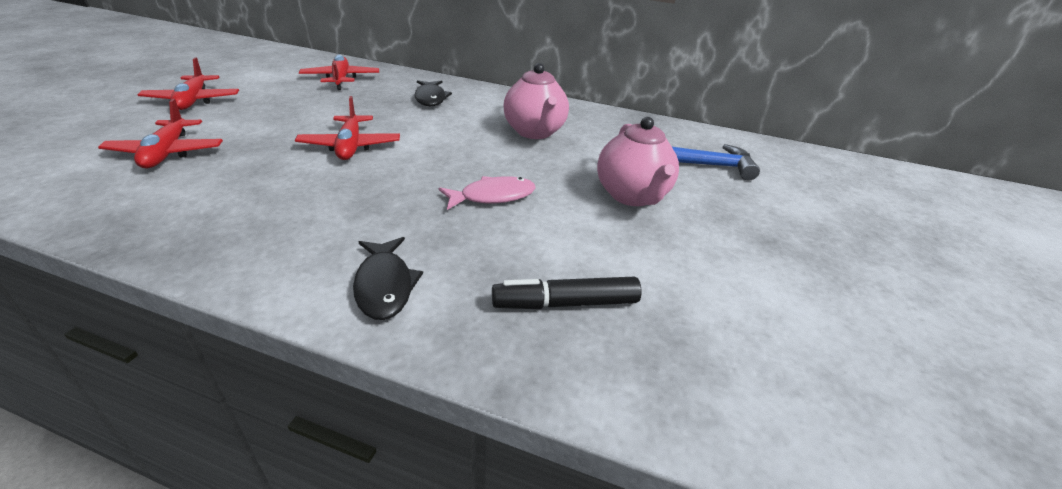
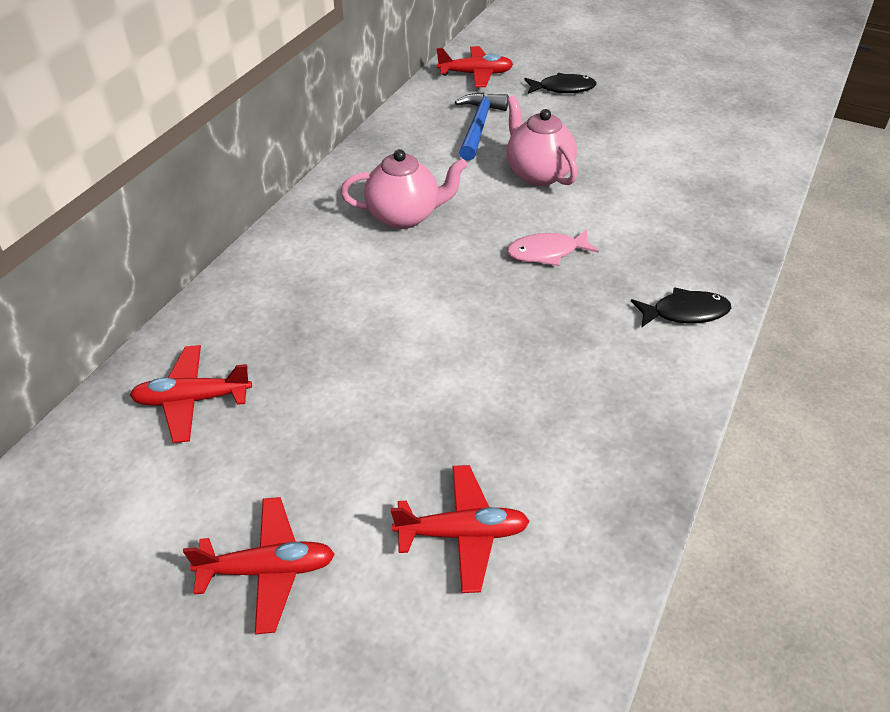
camera: 80 degrees left, 10 degrees up
(350, 146) = (441, 360): red plane -> red plane (475, 74)
(431, 98) = (290, 298): black fish -> black fish (563, 88)
(493, 196) = (547, 252): pink fish -> pink fish turned 90 degrees counterclockwise
(565, 303) = (685, 226): black marker -> none
(632, 196) = (538, 173): pink teapot -> pink teapot turned 120 degrees counterclockwise

